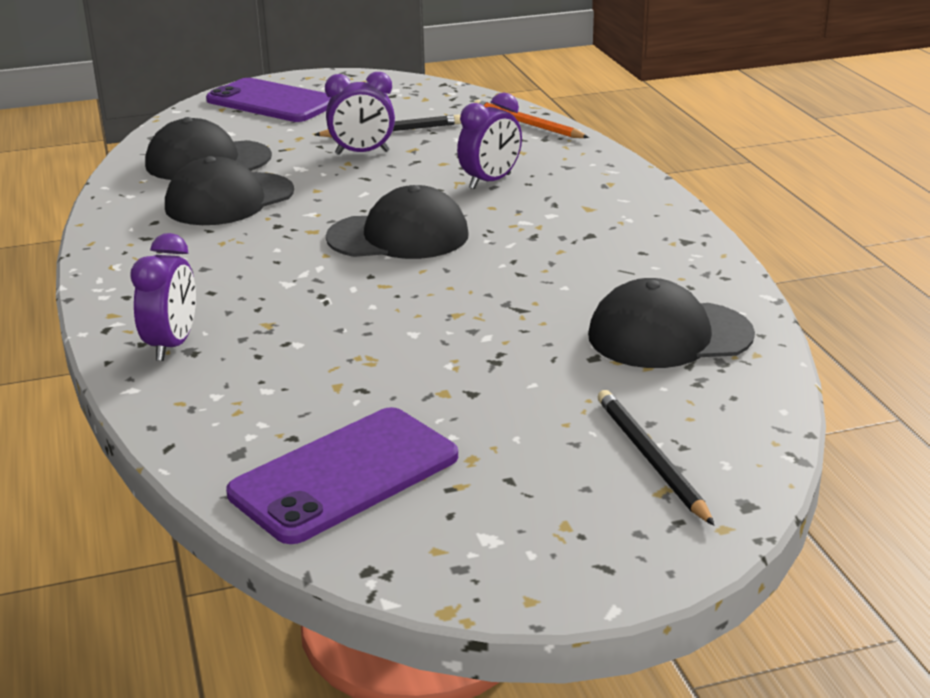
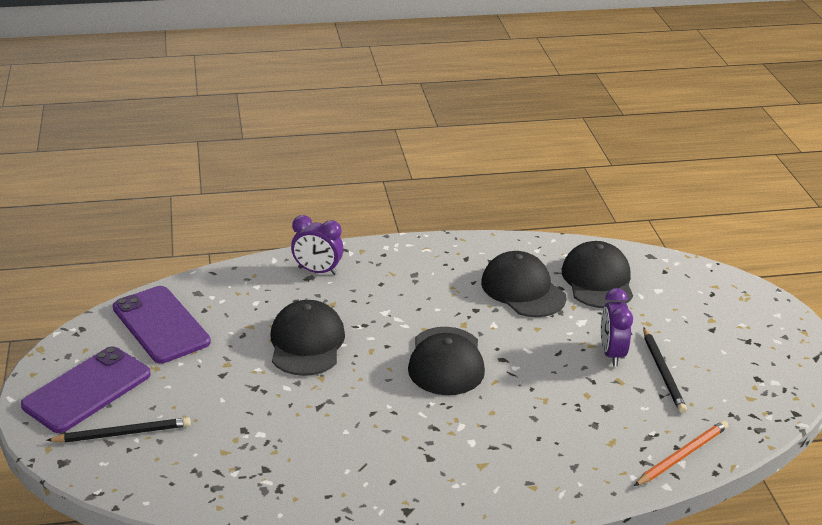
camera: 95 degrees right, 5 degrees up
(272, 102) = (733, 311): purple phone -> purple phone (87, 390)
(490, 181) = (543, 416): purple clock -> none
(669, 335) = (259, 469): black cap -> black cap (306, 343)

